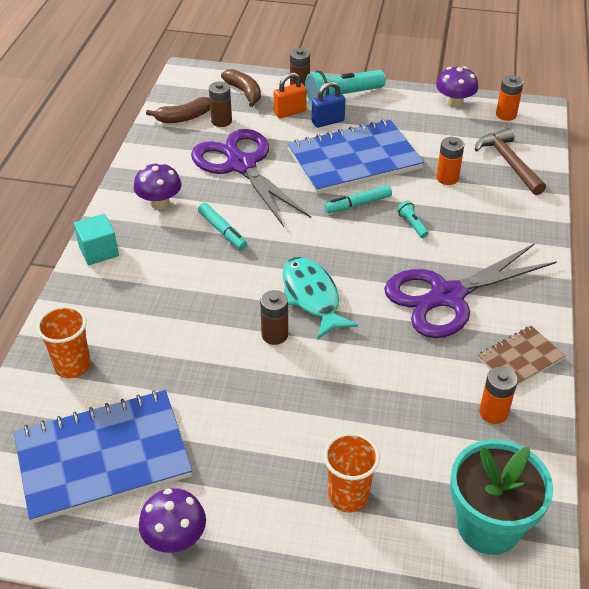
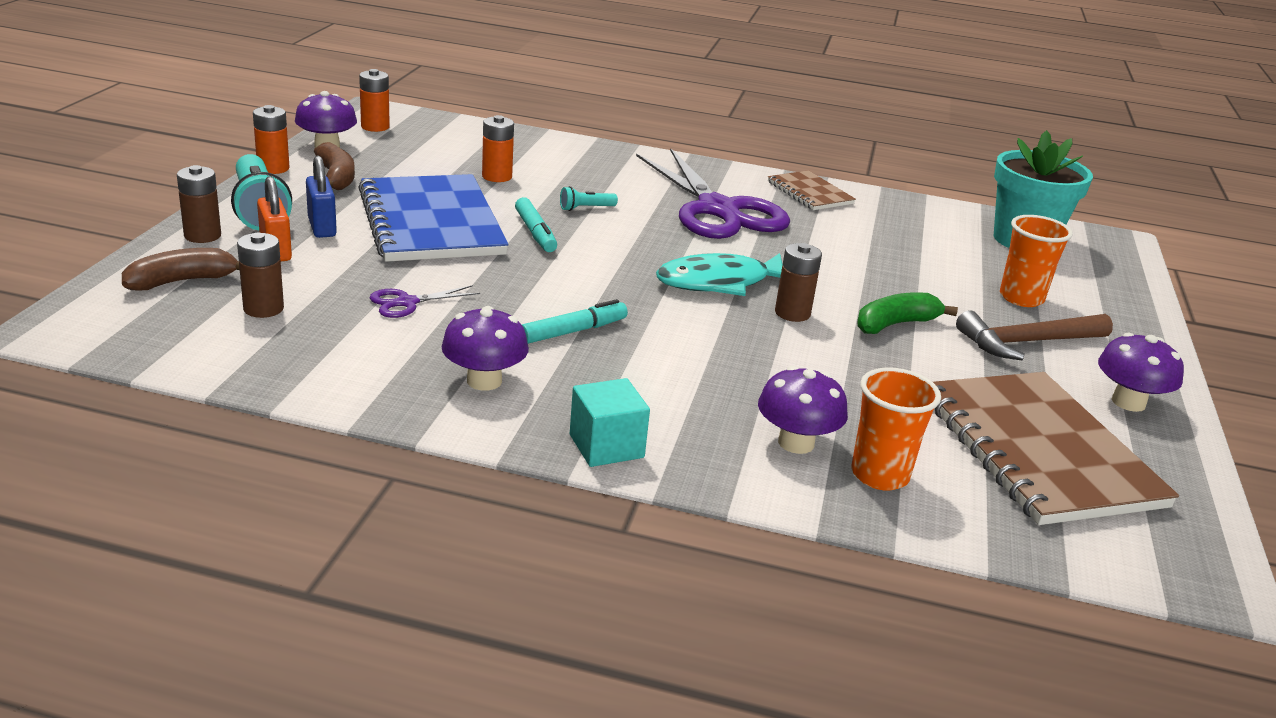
camera: 90 degrees left, 15 degrees down
(103, 457) = (1038, 450): blue notebook -> brown notebook
(106, 329) = (796, 443): none -> purple mushroom
(183, 118) = (227, 343): brown banana -> brown banana (336, 177)
(241, 165) = (407, 303): purple scissors -> purple scissors, size x0.40
(273, 395) = (895, 324): none -> green banana
(493, 412) = (886, 216): orange battery -> orange battery (273, 168)
(508, 162) = (477, 142): brown hammer -> brown hammer (1027, 342)

